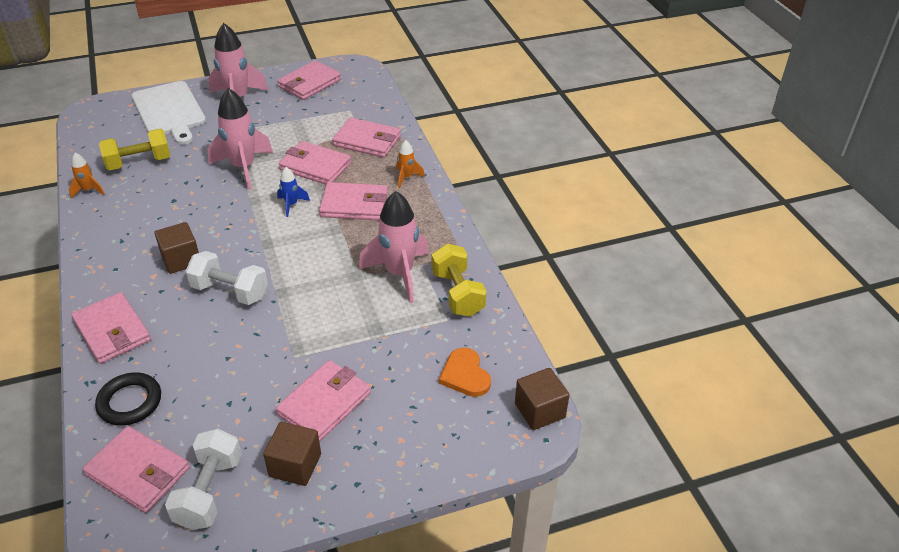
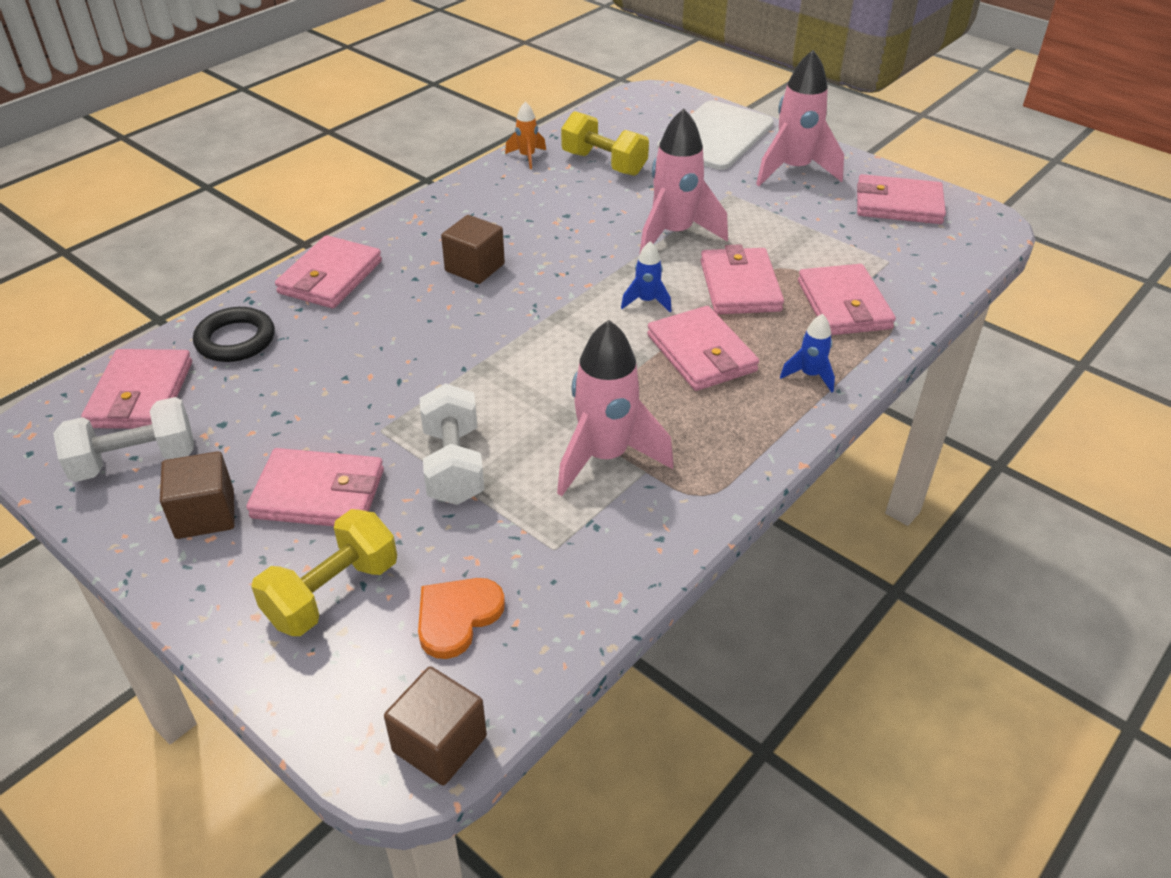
camera: 60 degrees right, 0 degrees up
(230, 291) = (452, 327): white dumbbell -> white dumbbell (453, 465)
(406, 177) = (810, 375): orange rocket -> blue rocket
(458, 293) = (617, 536): yellow dumbbell -> yellow dumbbell (332, 593)

